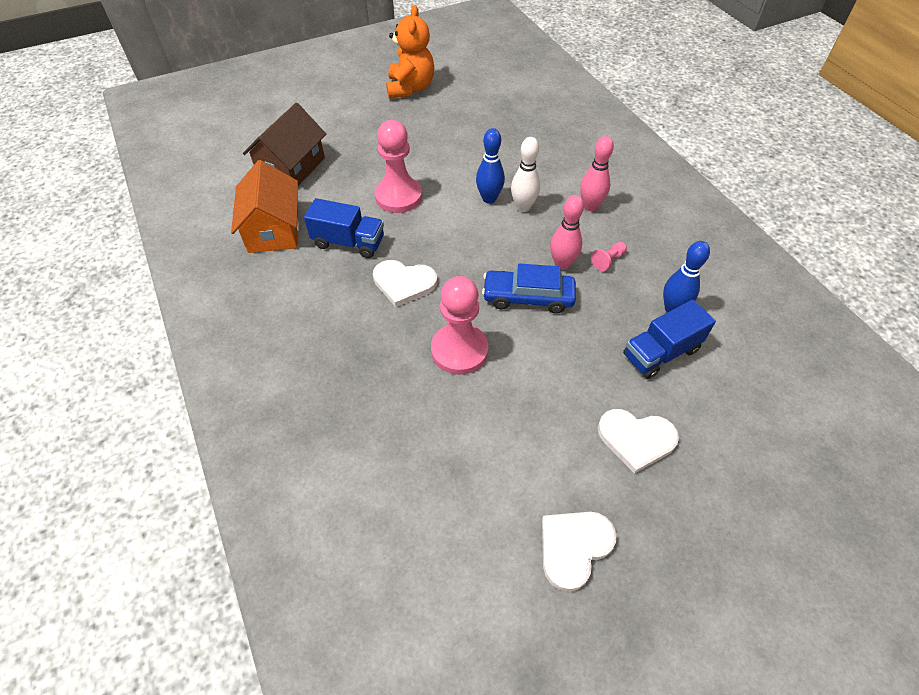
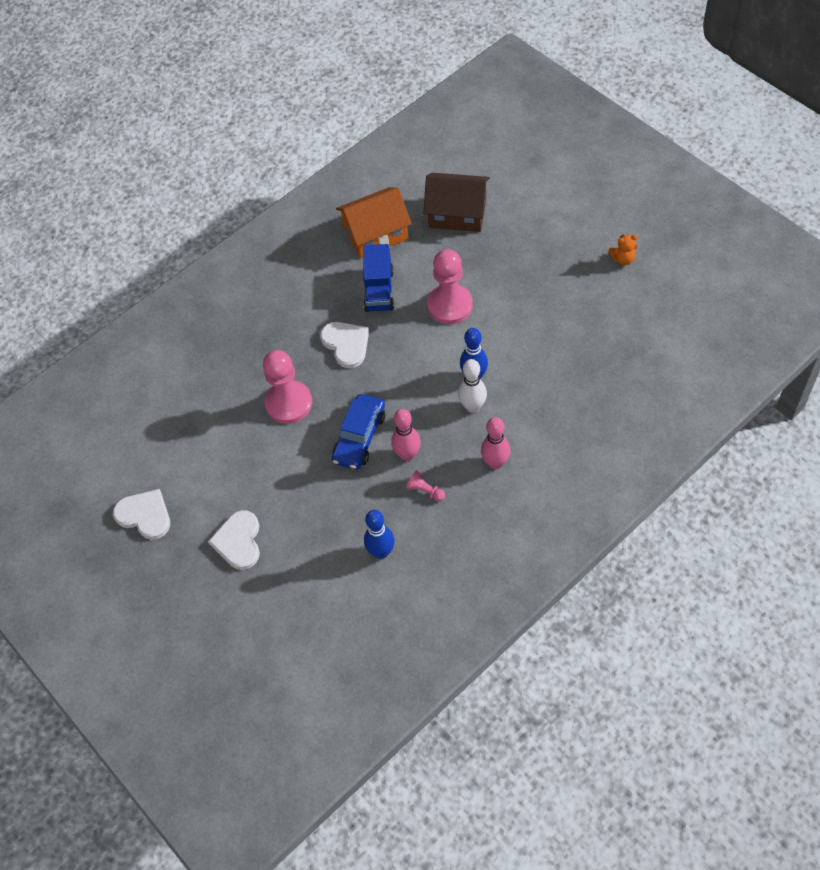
camera: 80 degrees right, 5 degrees up
(404, 283) = (346, 344): white heart -> white heart turned 150 degrees clockwise
(410, 88) = (623, 259): orange teddy bear -> orange teddy bear, size x0.47
(528, 297) = (359, 437): blue car -> blue car turned 150 degrees counterclockwise
(661, 353) = (328, 548): blue truck -> none

